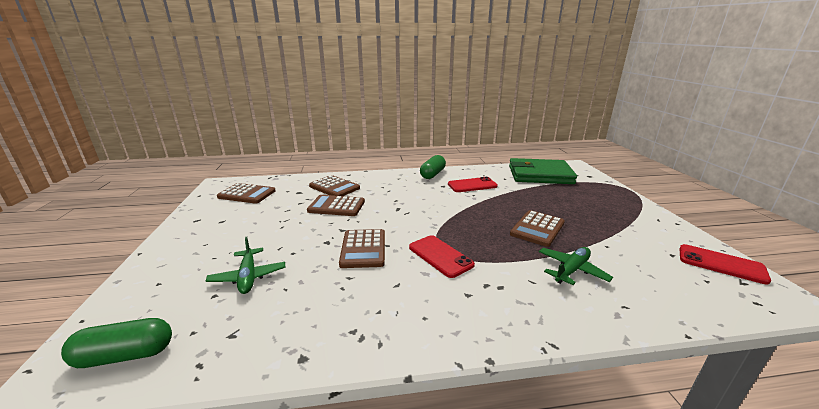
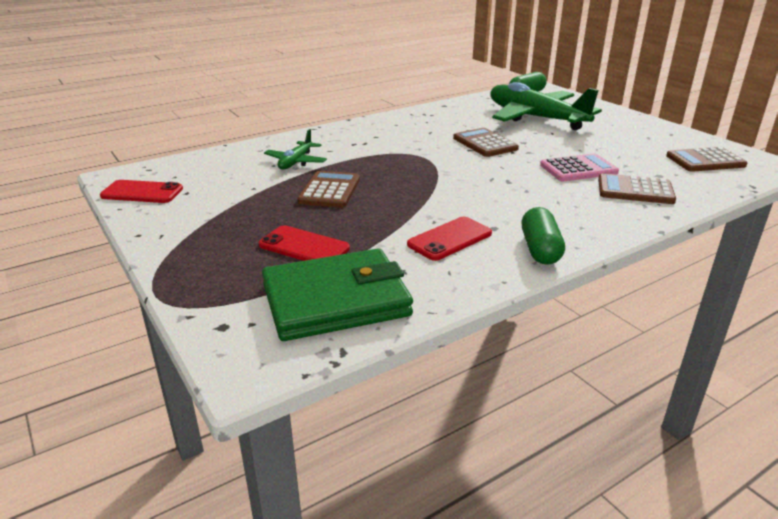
camera: 155 degrees right, 5 degrees up
(248, 277) = (535, 118): green plane -> green plane, size x2.12
(336, 206) = (578, 169): brown calculator -> pink calculator
(440, 256) = (414, 151): red phone -> red phone (304, 247)

